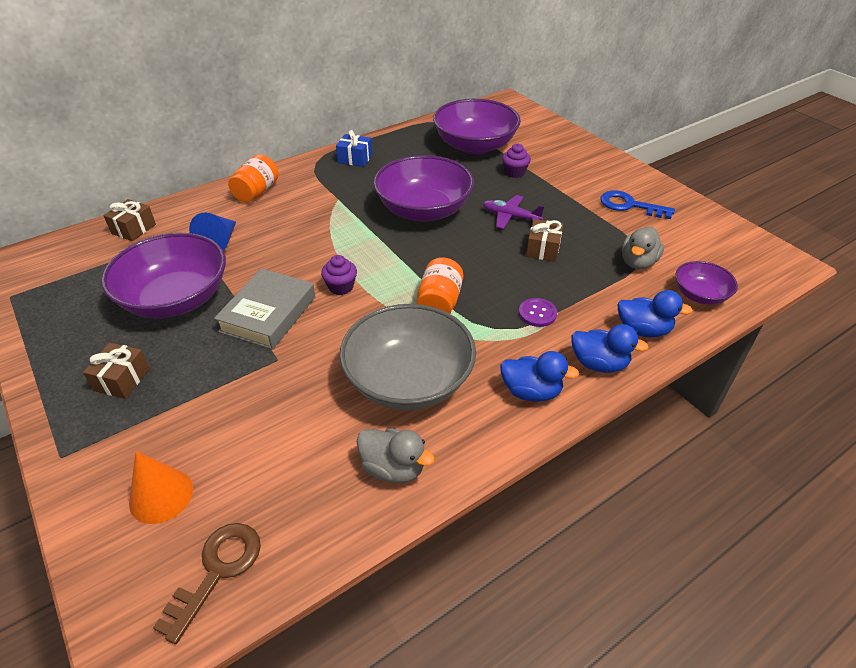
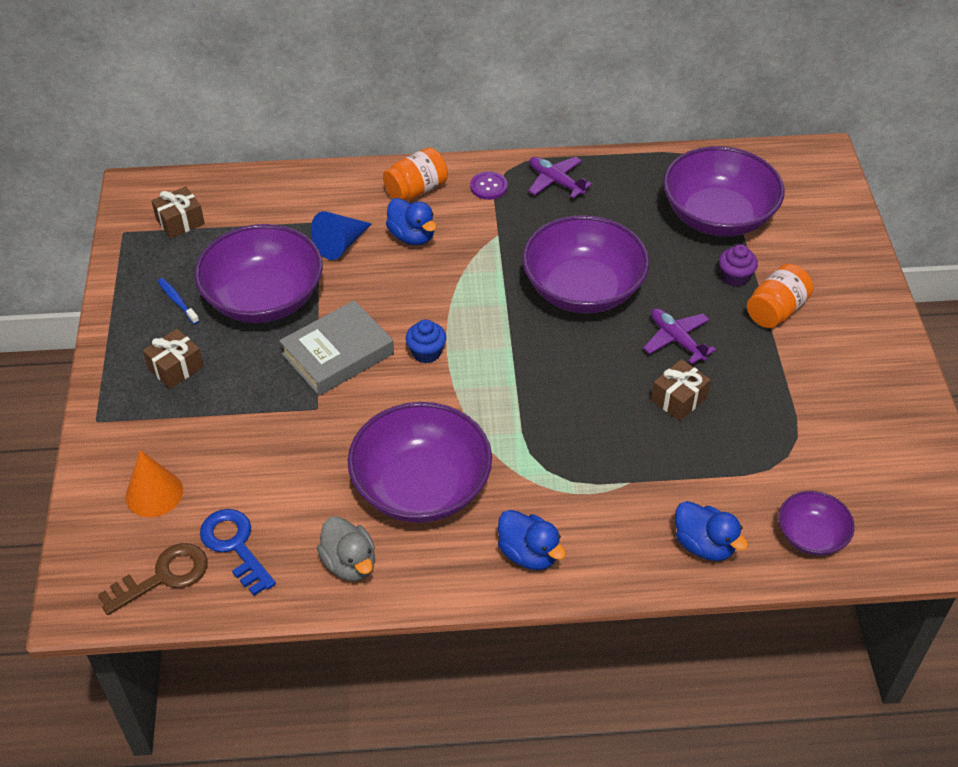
camera: 30 degrees right, 5 degrees up
(94, 328) = (177, 301): none -> blue toothbrush
(133, 229) = (267, 192): brown gift -> brown gift (180, 222)
(341, 287) = (426, 352): purple cupcake -> blue cupcake
(355, 159) = (556, 182): blue gift -> purple plane
(408, 380) = (421, 486): grey bowl -> purple bowl
(439, 303) = (512, 415): orange jar -> orange jar (776, 310)
(537, 313) = (605, 474): purple button -> purple button (488, 187)
(599, 364) = (622, 558): blue duck -> blue duck (412, 236)
(630, 205) = (840, 384): blue key -> blue key (235, 546)
(637, 262) = (776, 464): grey duck -> none

